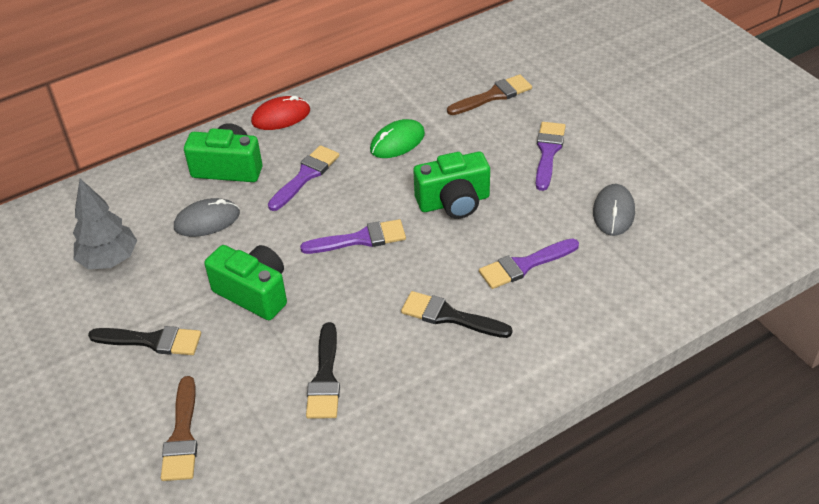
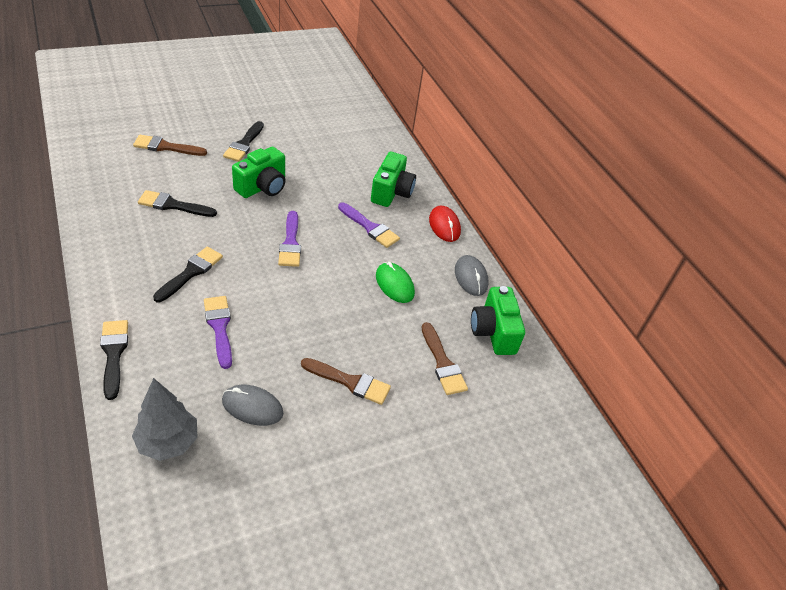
camera: 90 degrees right, 0 degrees up
(109, 260) = (320, 135): grey tree -> grey tree (168, 442)
(207, 220) = (340, 176): grey mouse -> grey mouse (471, 277)
(454, 202) = (309, 302): green camera -> green camera (493, 332)
(548, 152) = (350, 382): purple brush -> brown brush
(605, 342) = (114, 354): none -> black brush

